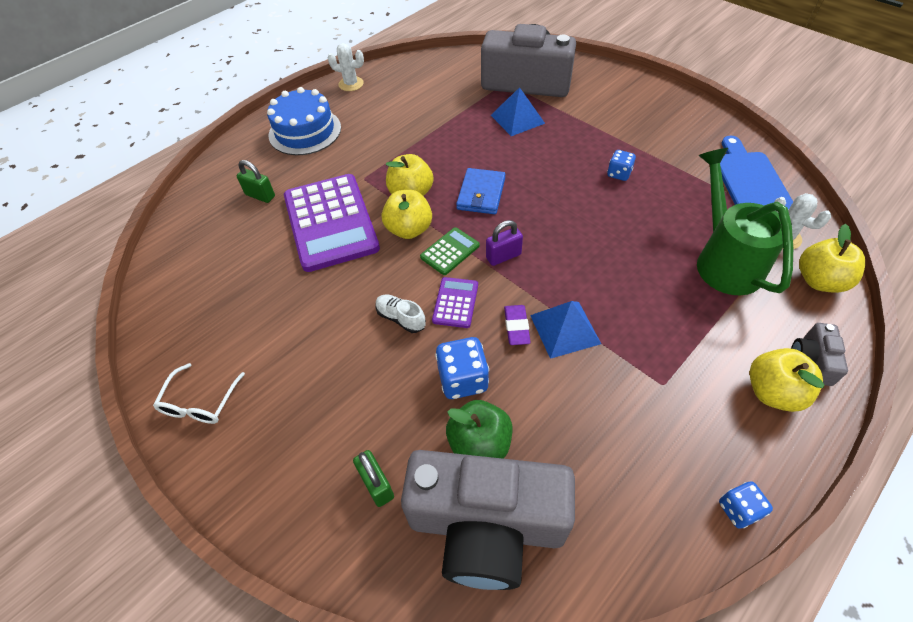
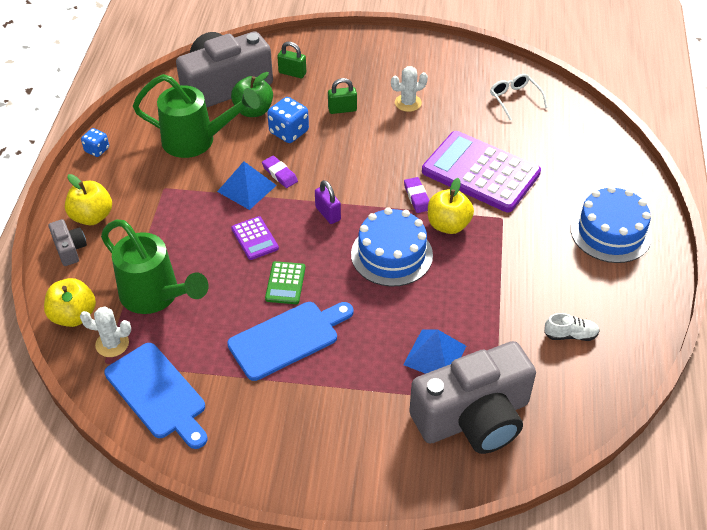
camera: 140 degrees right, 5 degrees down
(200, 402) = (423, 55): white glasses -> white glasses (514, 99)
(260, 195) = (560, 163): green padlock -> green padlock (342, 109)
(351, 84) = (648, 308): white cactus -> white cactus (408, 103)
(401, 318) = (359, 142): white shoe -> white shoe (570, 335)
(409, 229) = (417, 197): yellow apple -> purple eraser
(450, 251) = (370, 197): green calculator -> green calculator (285, 283)
(455, 302) = (333, 168): purple calculator -> purple calculator (254, 238)
(481, 194) = (391, 254): blue wallet -> blue cake
(503, 256) = (328, 213): purple padlock -> purple padlock turned 60 degrees counterclockwise
(585, 437) = (196, 140): none -> green watering can
(619, 174) = (288, 338): blue dice -> blue cutting board

